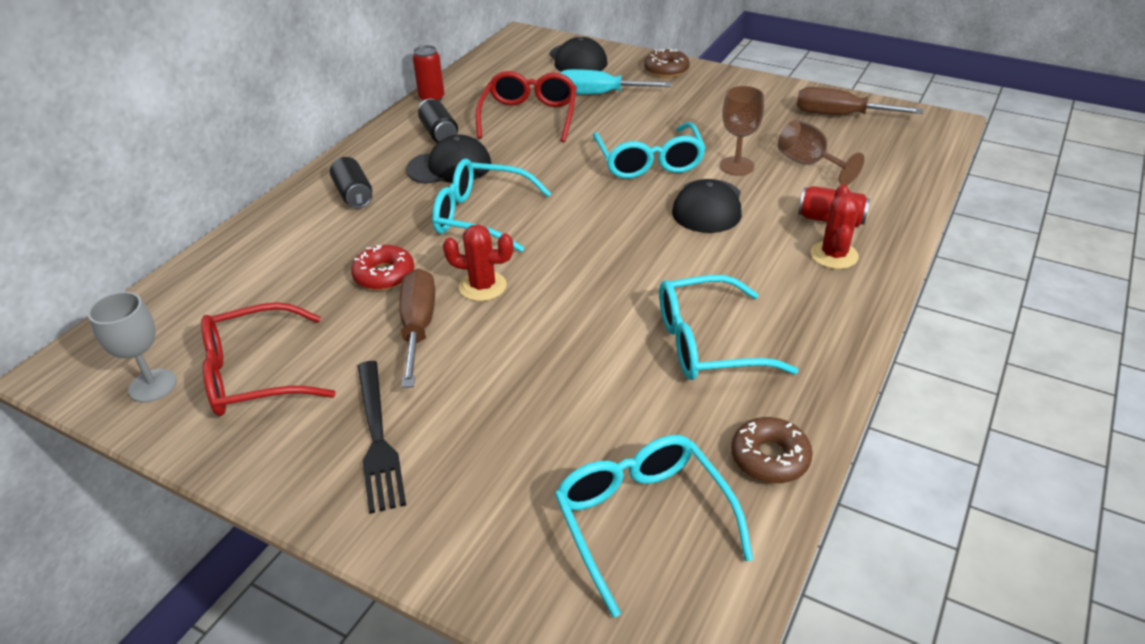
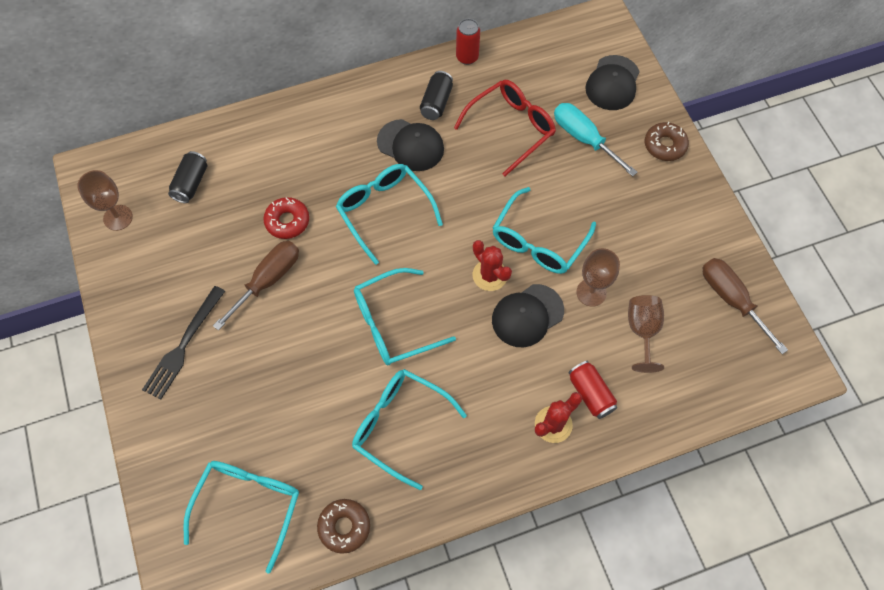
camera: 40 degrees right, 25 degrees up
(152, 386) = (118, 217): grey goblet -> brown goblet
(256, 374) = (167, 249): red glasses -> none
(354, 195) = (332, 130): black can -> black can (191, 183)
(482, 286) = (328, 275): red cactus -> red cactus (490, 275)
(597, 279) = (394, 323): none -> turquoise glasses

